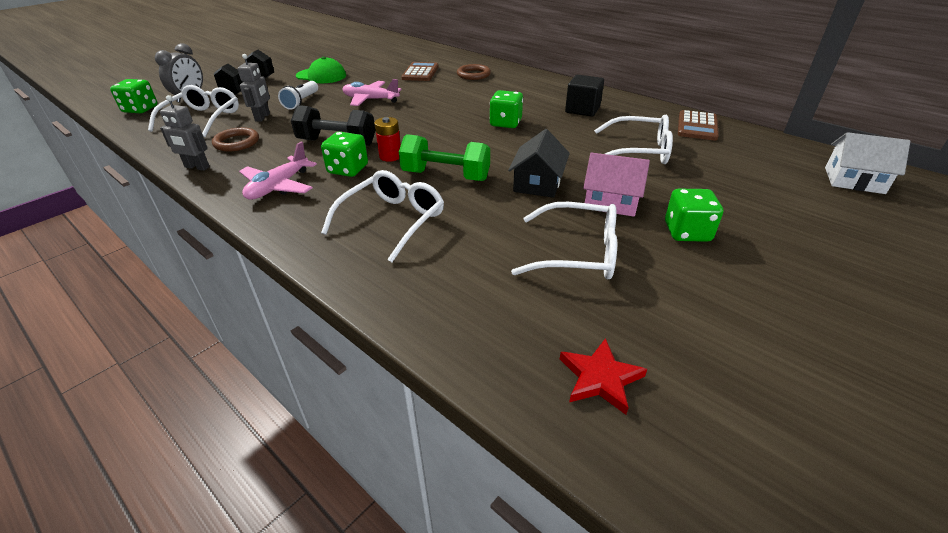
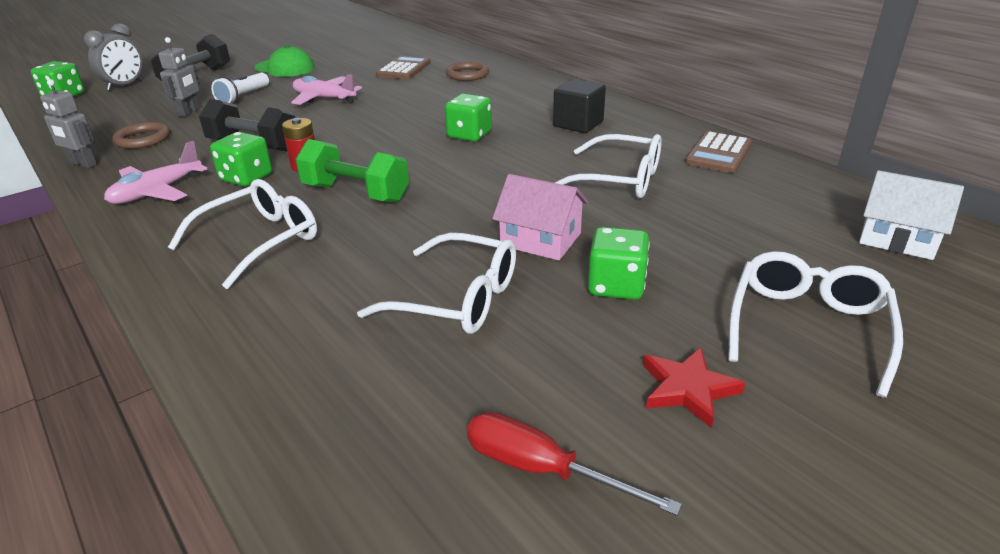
camera: 10 degrees right, 5 degrees down
(202, 119) = (123, 110): white glasses -> white glasses (807, 328)
(537, 183) = (462, 210): black house -> none
(600, 378) = (387, 452): red star -> red star (688, 389)
(721, 376) = (542, 469): none -> red screwdriver

